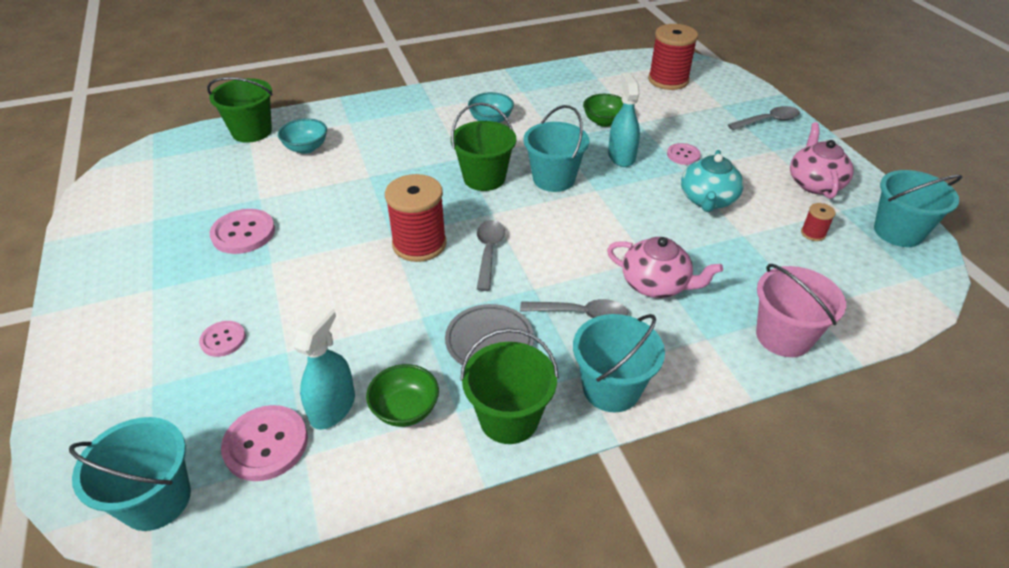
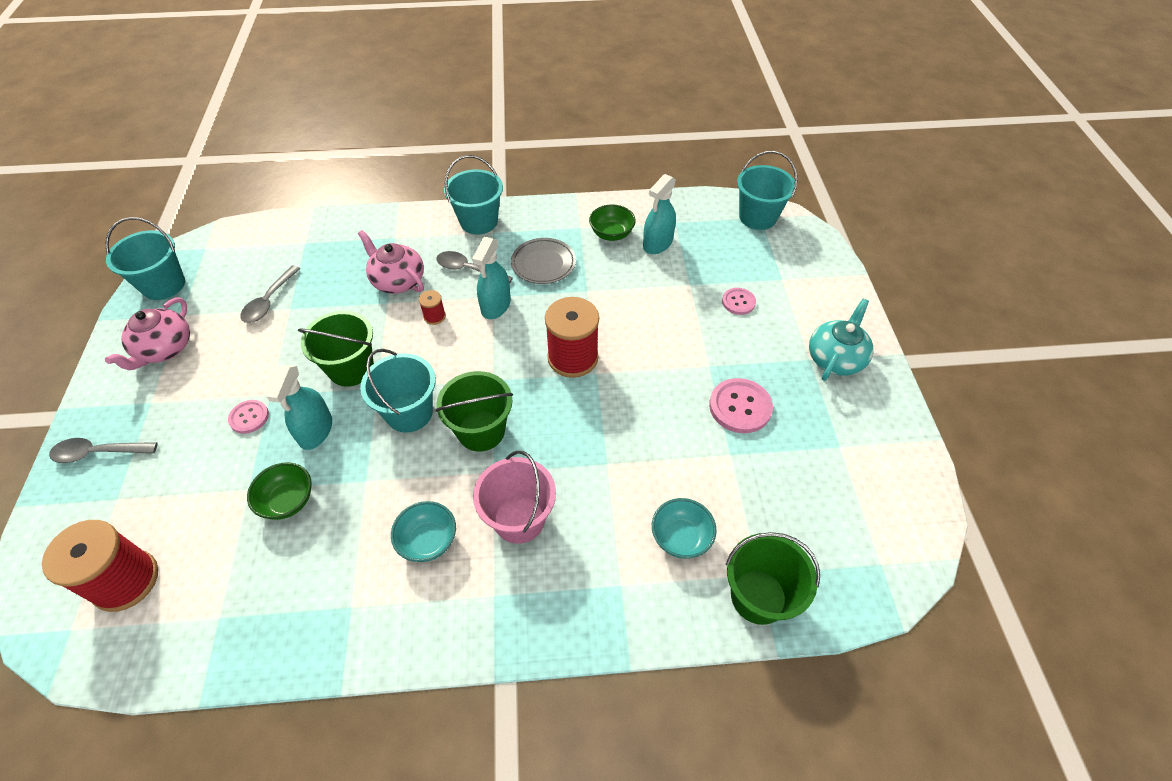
camera: 165 degrees left, 10 degrees up
(266, 444) = (699, 232): pink button -> none
(488, 252) = (514, 336): grey spoon -> grey spoon (269, 301)
(509, 418) = (549, 218): green bucket -> green bucket (351, 368)
(524, 279) = (496, 306): none -> turquoise spray bottle
(707, 200) = (282, 351): turquoise teapot -> turquoise teapot (835, 358)
(783, 336) = (344, 229): pink bucket -> pink bucket (519, 519)
(813, 233) = (232, 298): red spool -> red spool (434, 316)

